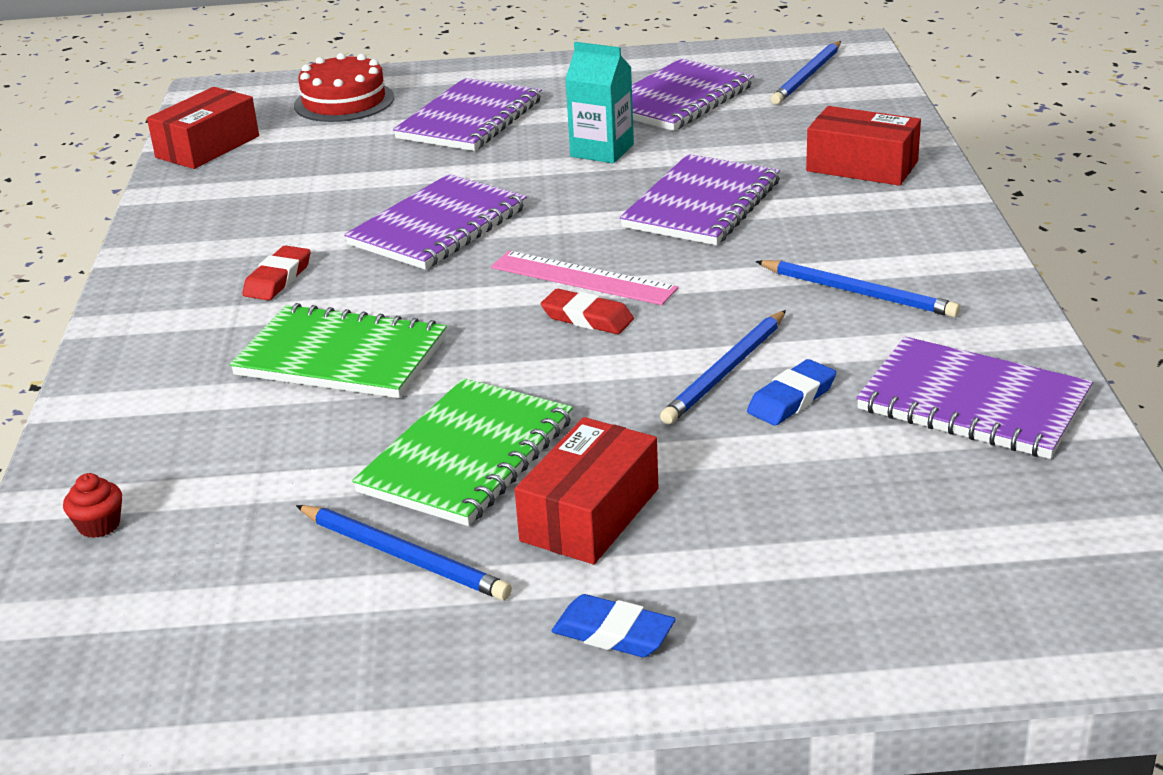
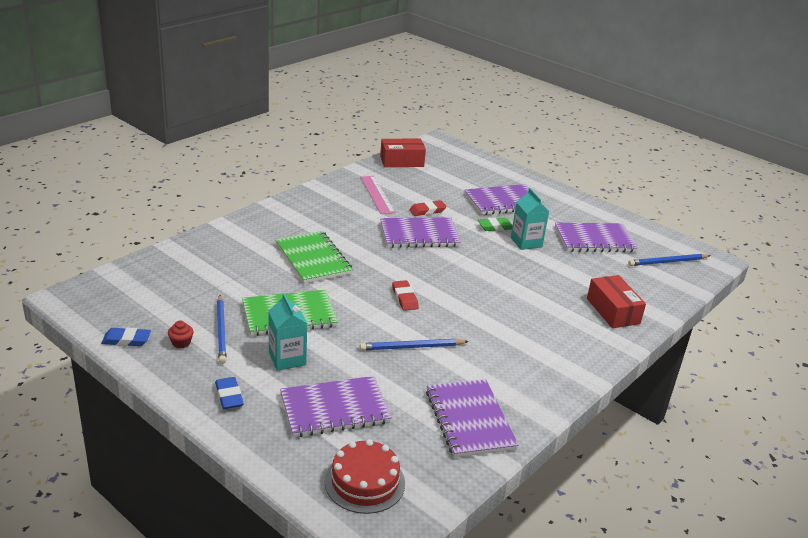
camera: 40 degrees right, 0 degrees up
(99, 525) = (172, 264): red cupcake -> red cupcake (181, 343)
(278, 279) = (341, 221): red eraser -> red eraser (427, 211)
(344, 101) = (473, 170): red cake -> red cake (365, 482)
(523, 155) = (495, 227): none -> green eraser
(583, 278) = (429, 284): pink ruler -> pink ruler (377, 194)
(590, 514) = (287, 358): red box -> turquoise carton
(702, 204) = (521, 285): purple notebook -> purple notebook (334, 409)
(791, 399) = (413, 372): blue eraser -> blue eraser (126, 340)
(858, 292) = (511, 355): blue pencil -> none

